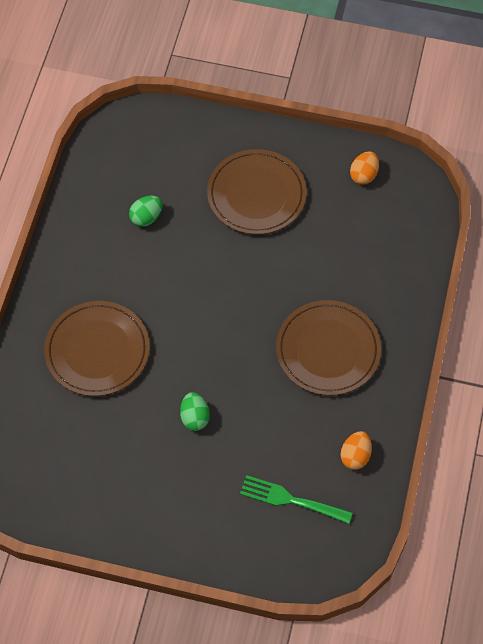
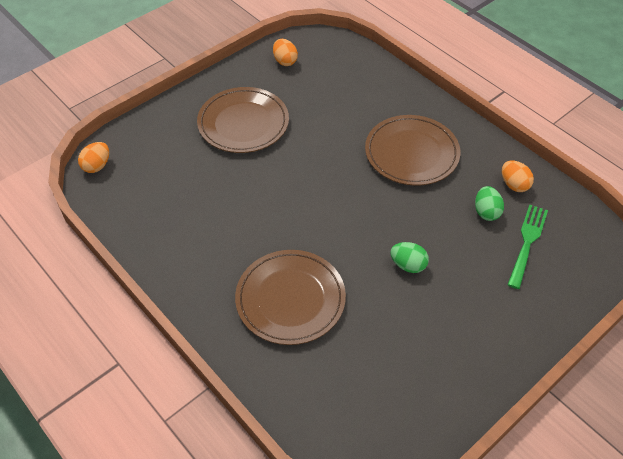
camera: 55 degrees left, 10 degrees down
(124, 123) = (97, 166): none -> orange egg
(146, 217) = (197, 198): green egg -> green egg (486, 212)
(291, 500) = (527, 242): green fork -> green fork turned 150 degrees clockwise

